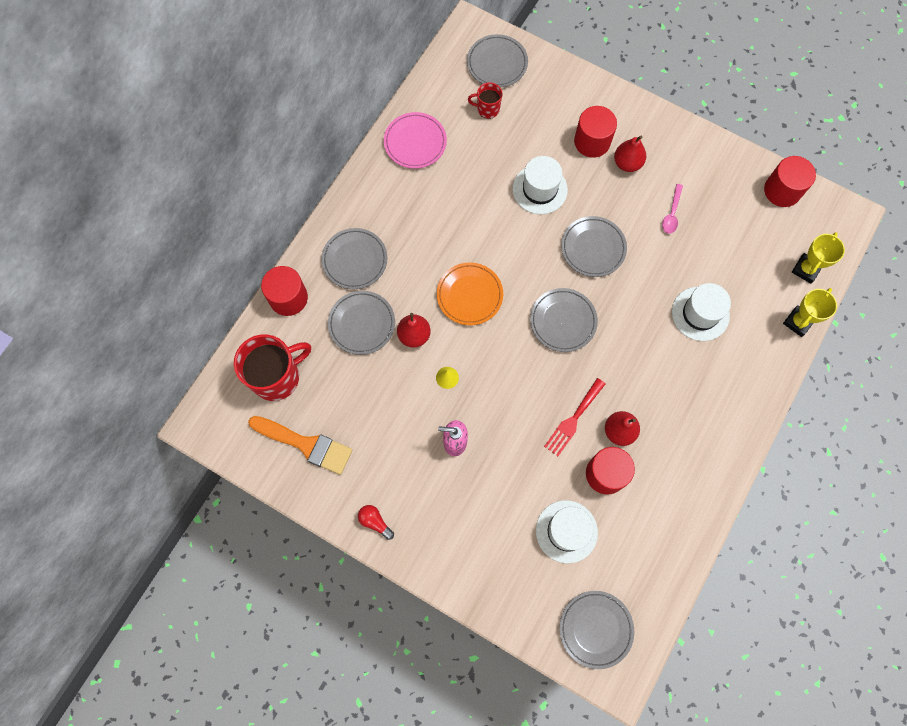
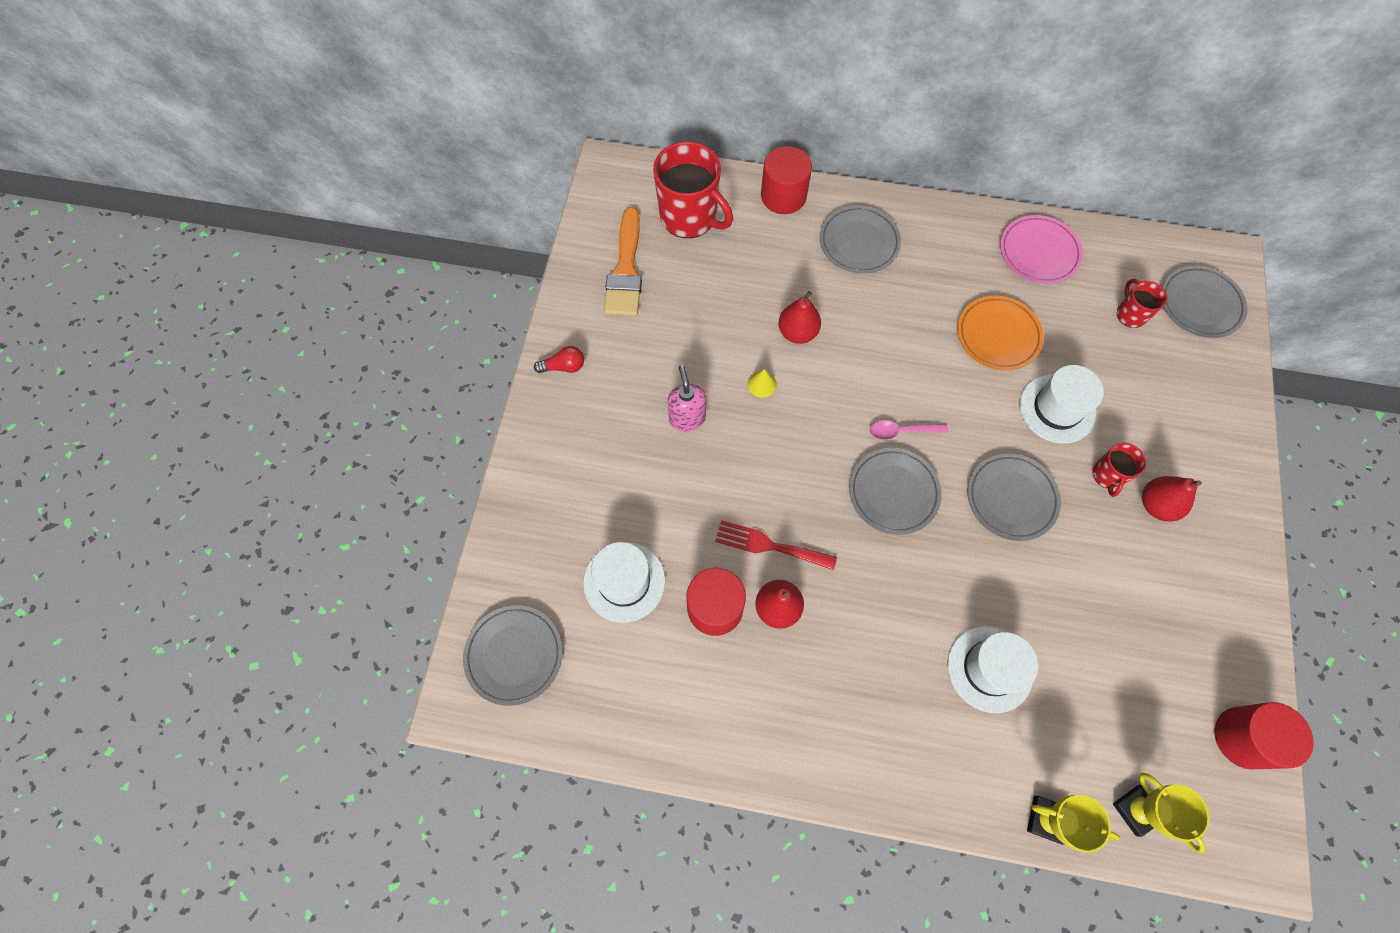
camera: 70 degrees right, 5 degrees down
(362, 324) = (786, 275): grey plate -> none
(375, 522) = (564, 366): red light bulb -> red light bulb turned 60 degrees clockwise
(469, 295) = (875, 375): orange plate -> orange plate (998, 335)
(592, 141) = (1161, 451): red cylinder -> none
(597, 182) = (1108, 475): none -> red mug
(672, 213) = (1116, 586): pink spoon -> pink spoon (901, 431)
(806, 269) = (1137, 810): yellow trophy -> yellow trophy turned 45 degrees clockwise

